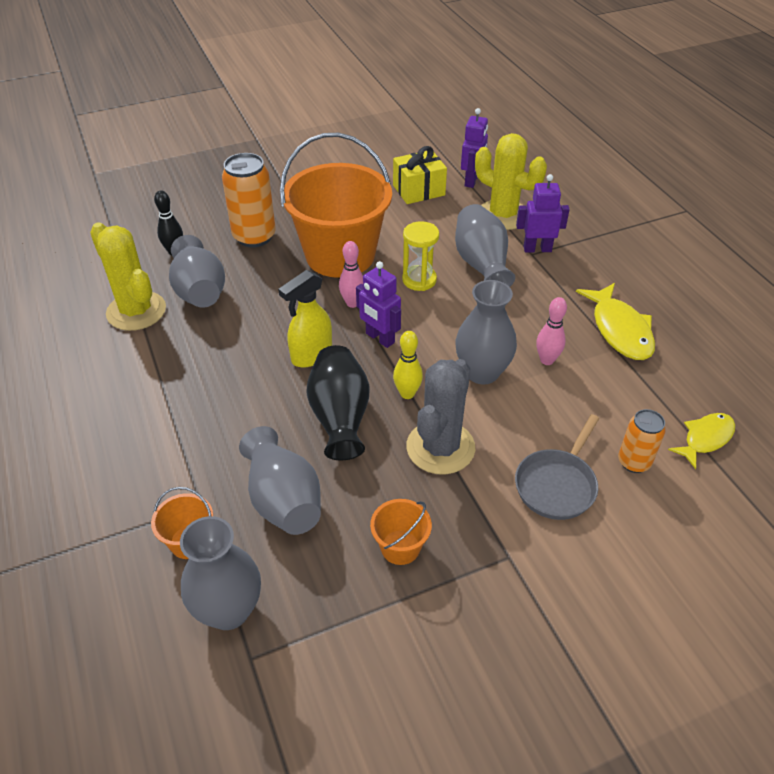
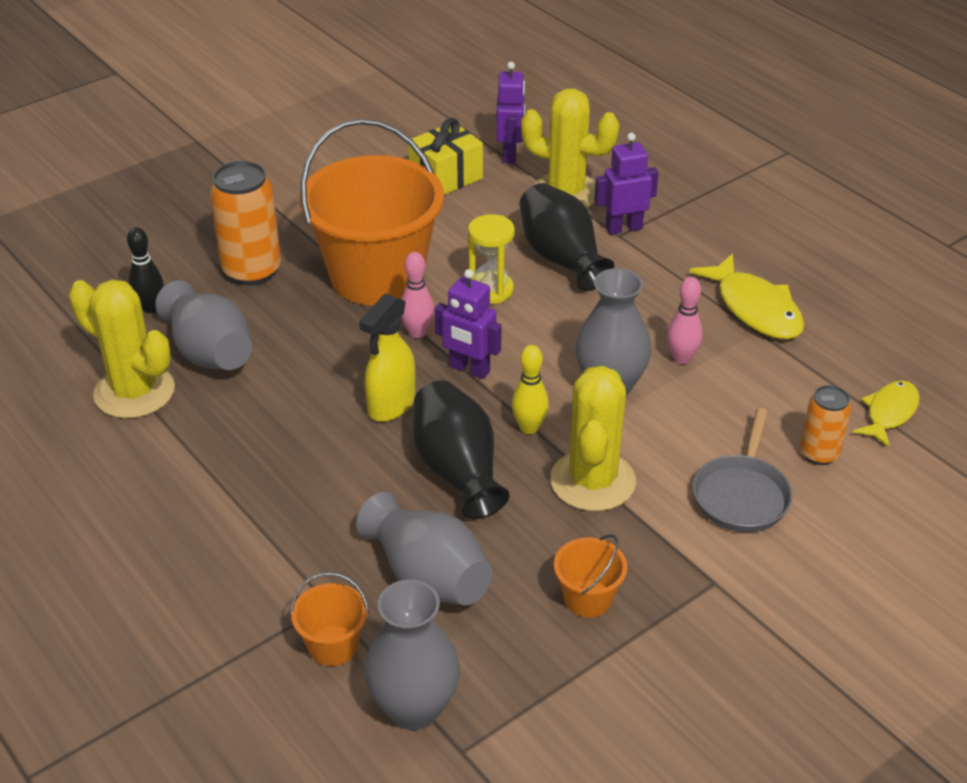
camera: 15 degrees left, 5 degrees down
(440, 447) = (592, 481): grey cactus -> yellow cactus
(481, 264) = (561, 258): grey vase -> black vase

